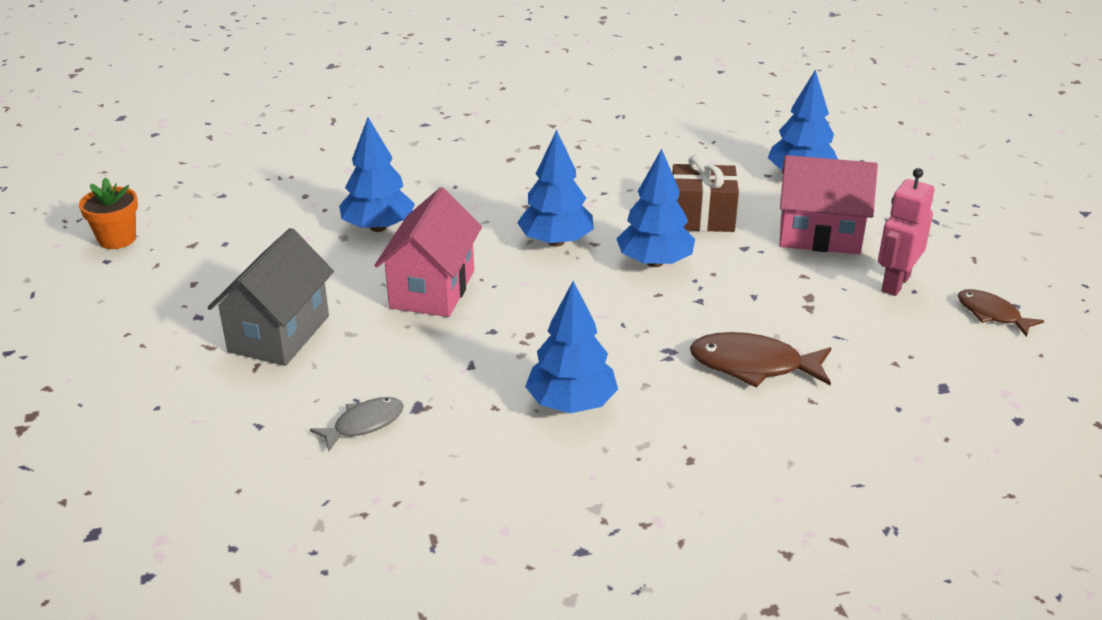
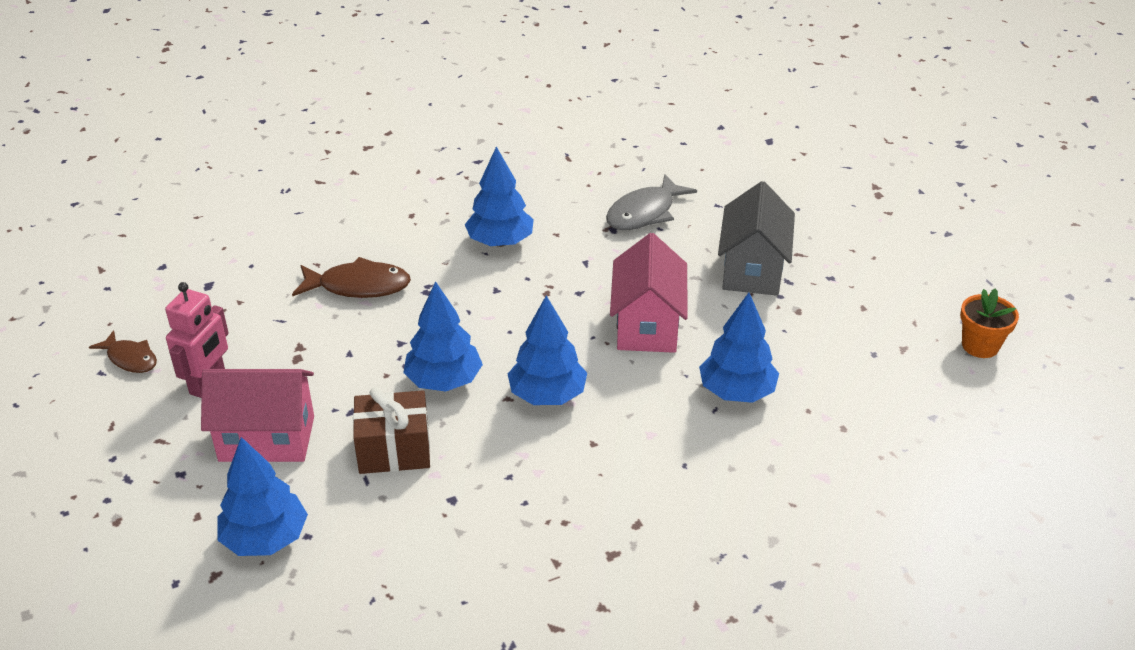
camera: 170 degrees right, 5 degrees up
(364, 424) = (644, 213): grey fish -> grey fish, size x1.57

